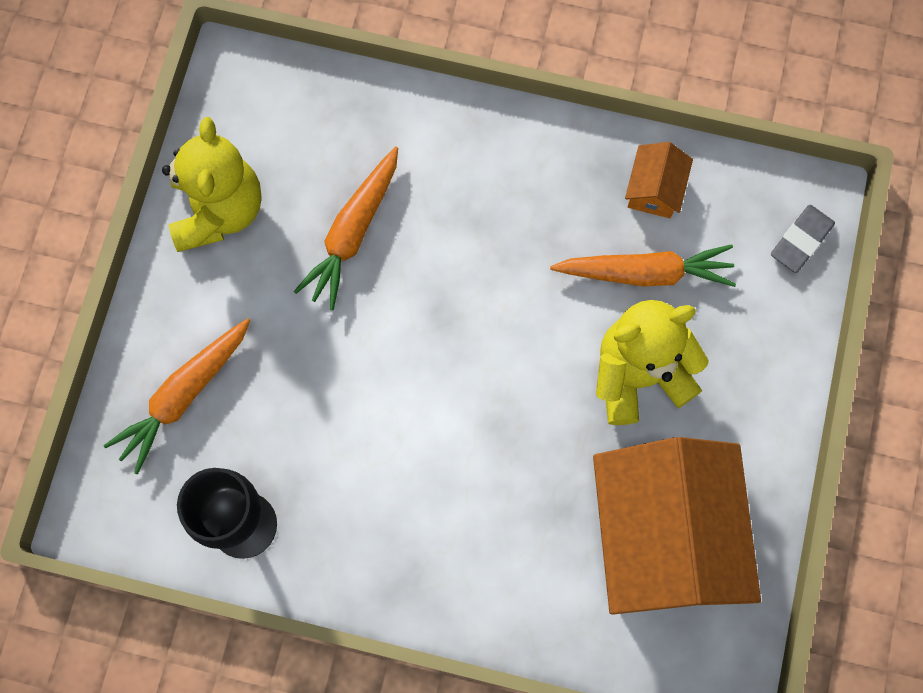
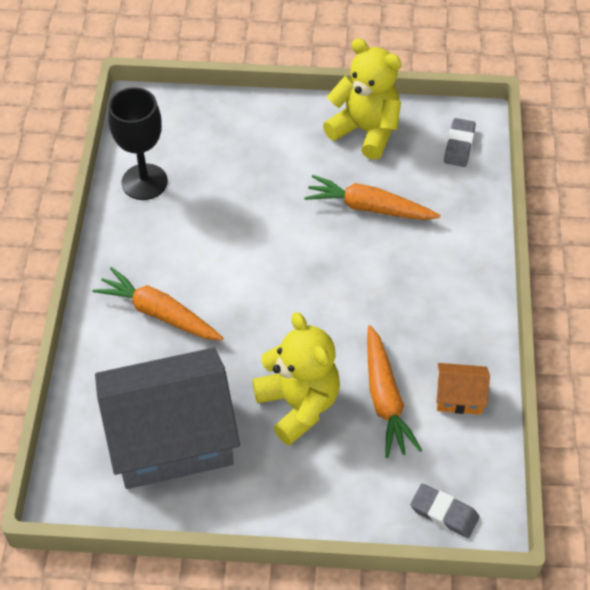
camera: 80 degrees right, 20 degrees down
(184, 396) = (228, 136): orange carrot -> orange carrot (159, 313)
(219, 210) = (365, 131): yellow teddy bear -> yellow teddy bear turned 135 degrees counterclockwise
(272, 99) = (459, 145): none -> grey eraser
(663, 535) = (171, 438): orange house -> grey house

